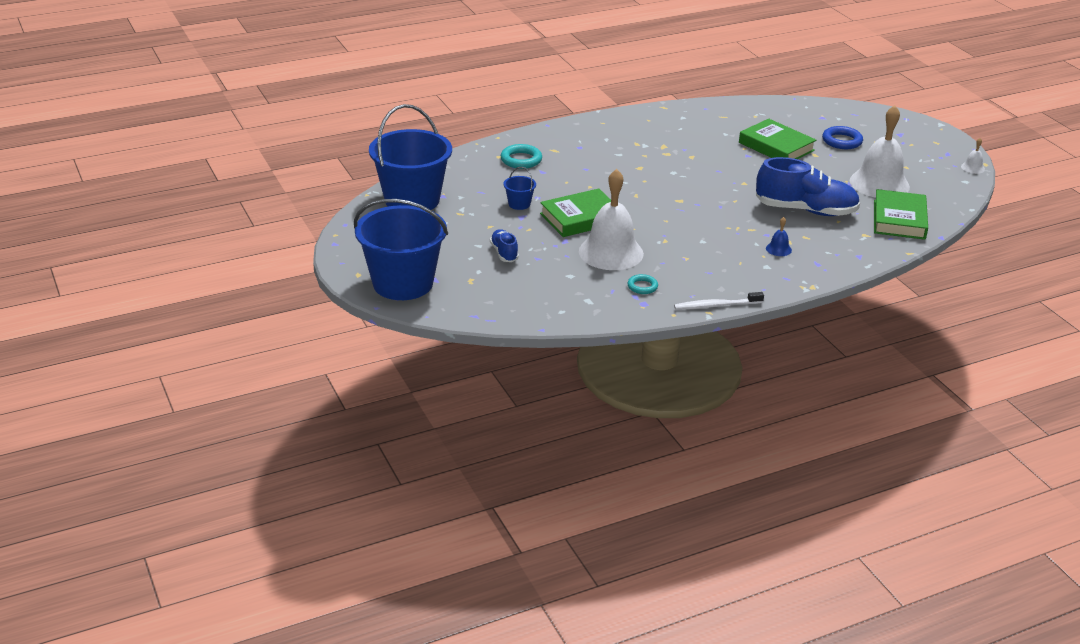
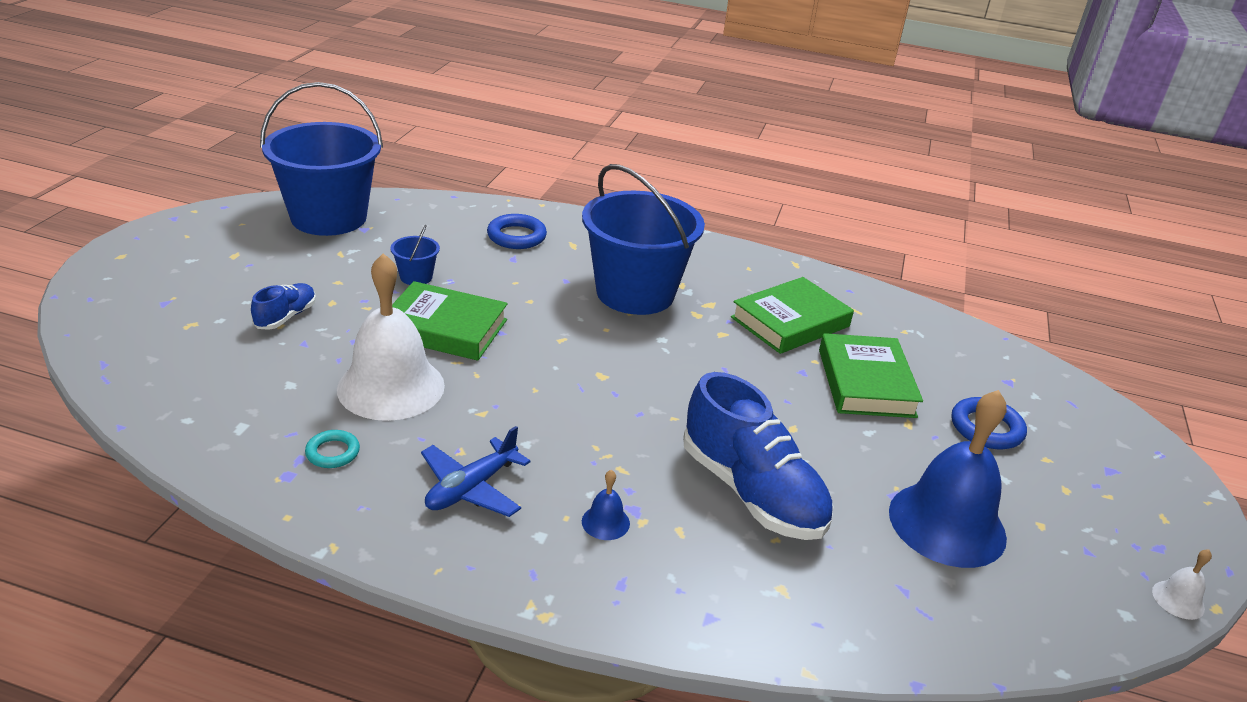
camera: 40 degrees right, 0 degrees up
(403, 283) = (131, 288): blue bucket -> blue bucket (635, 293)
(521, 160) = (516, 236): turquoise ring -> blue ring
(715, 267) = (471, 488): none -> blue plane
(716, 305) = (360, 544): white toothbrush -> none
(879, 183) = (947, 524): white bell -> blue bell
(899, 219) = (885, 602): green book -> green book (790, 322)

